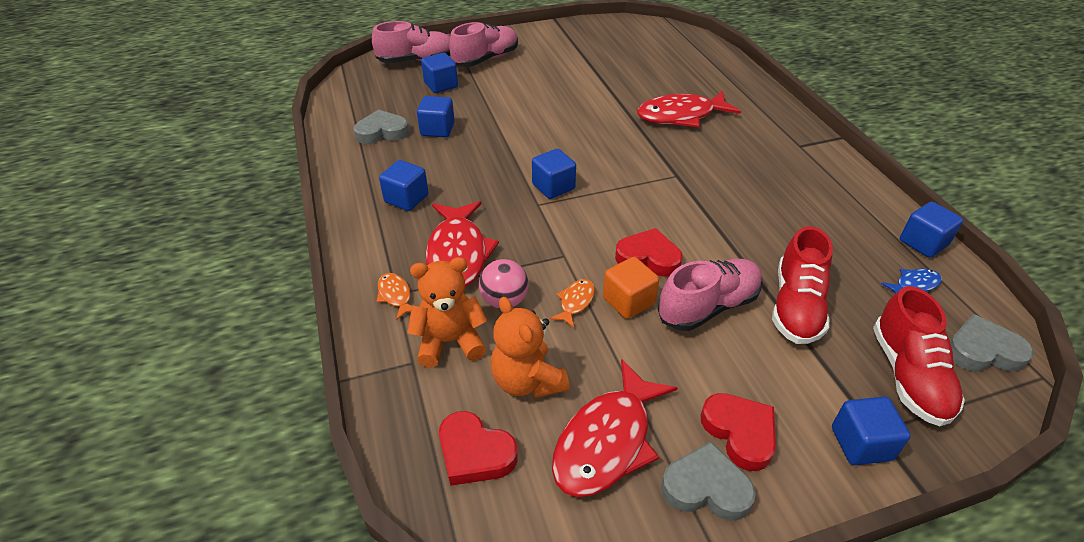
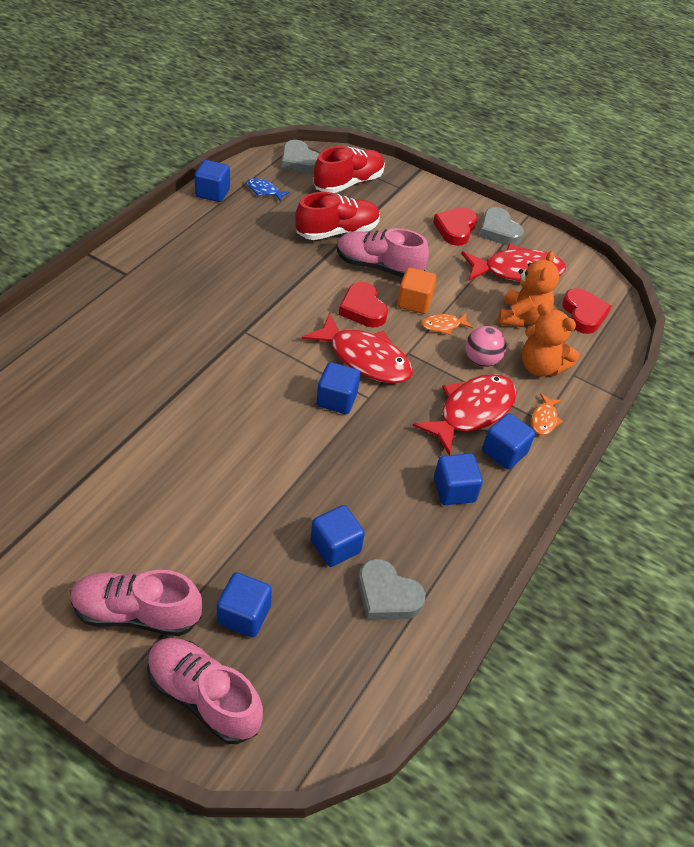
camera: 135 degrees left, 5 degrees up
(681, 116) = (135, 364): red fish -> red fish (365, 358)
(861, 443) = (414, 191): blue cube -> blue cube (504, 452)

